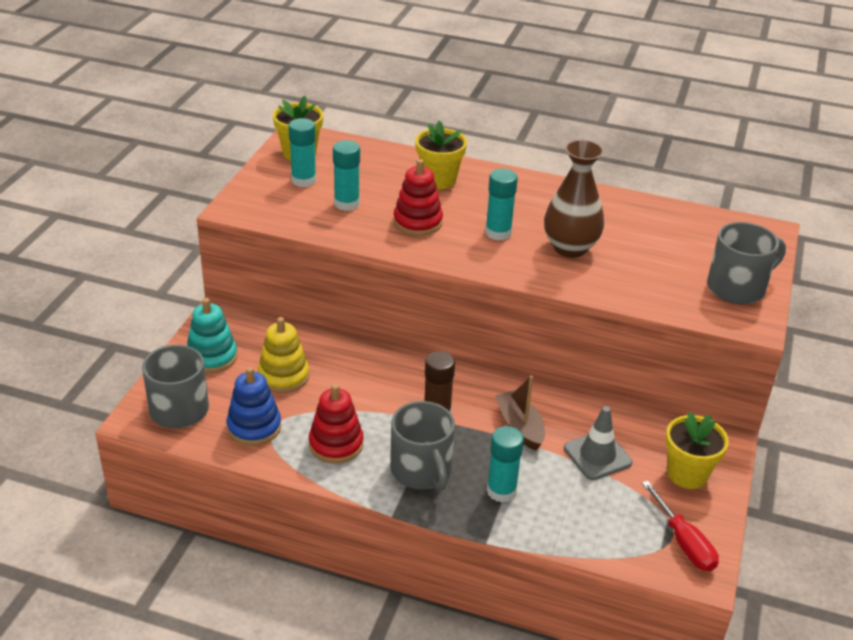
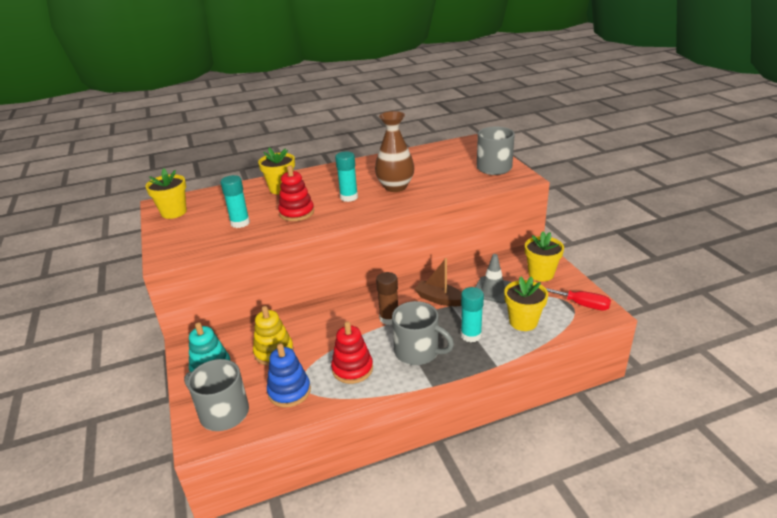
camera: 35 degrees left, 5 degrees down
(303, 180) = (195, 224): turquoise glue stick -> none
(582, 516) = (523, 322): none -> yellow flower pot

